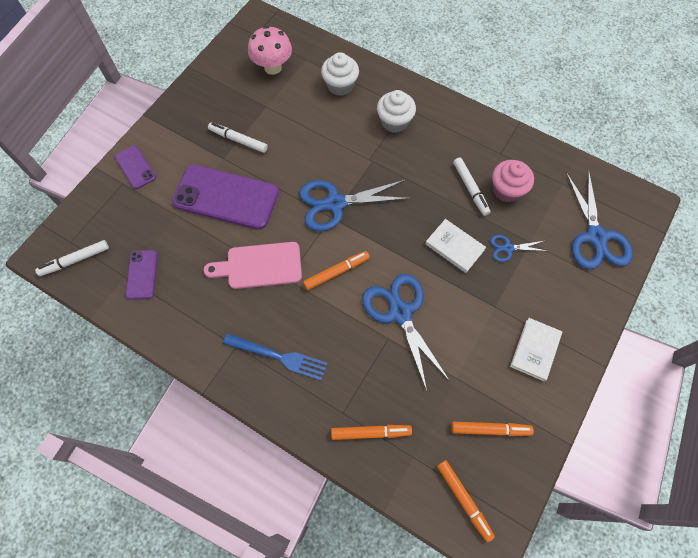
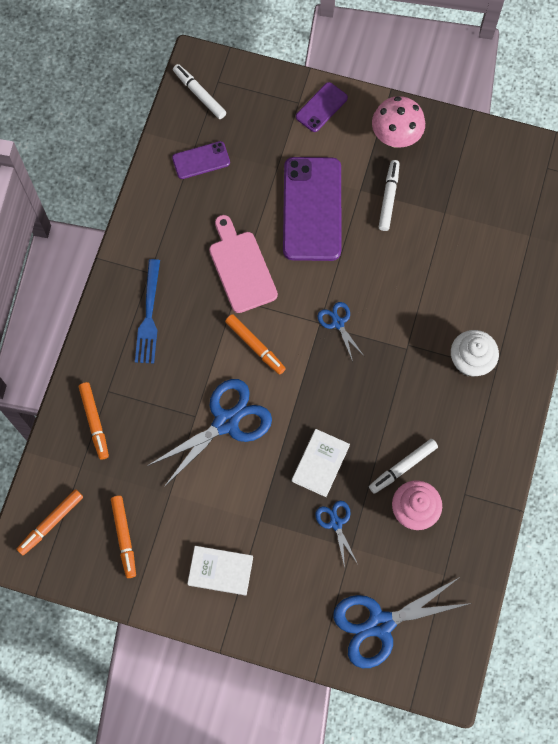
camera: 75 degrees right, 5 degrees up
(273, 67) = (504, 202): pink mushroom -> pink mushroom (395, 137)
(335, 203) = (338, 323): blue scissors -> blue scissors, size x0.50
(340, 85) = (503, 285): white cupcake -> none

